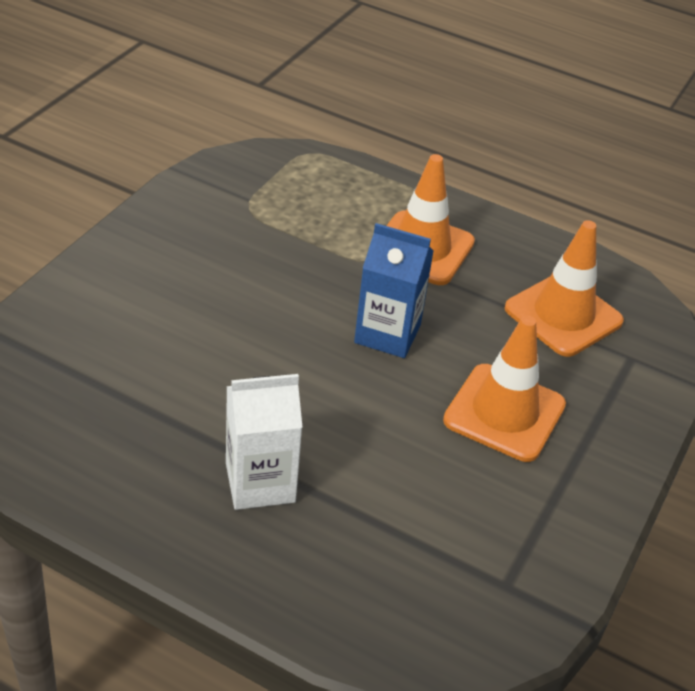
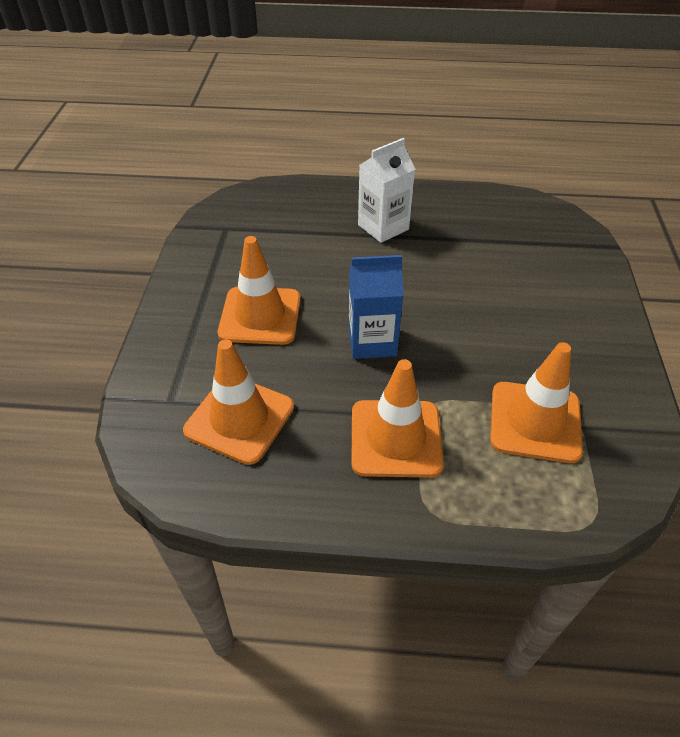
camera: 160 degrees right, 5 degrees up
(286, 215) = (535, 422): none -> orange traffic cone

